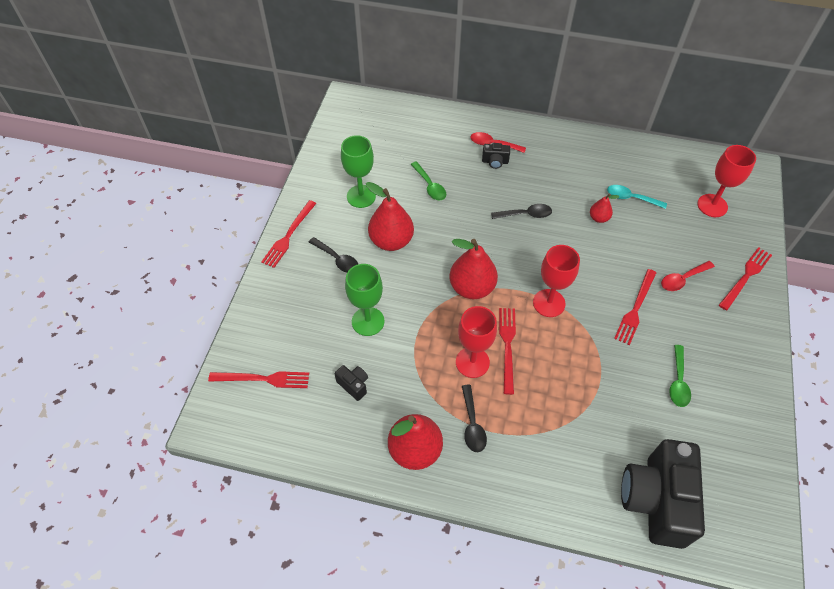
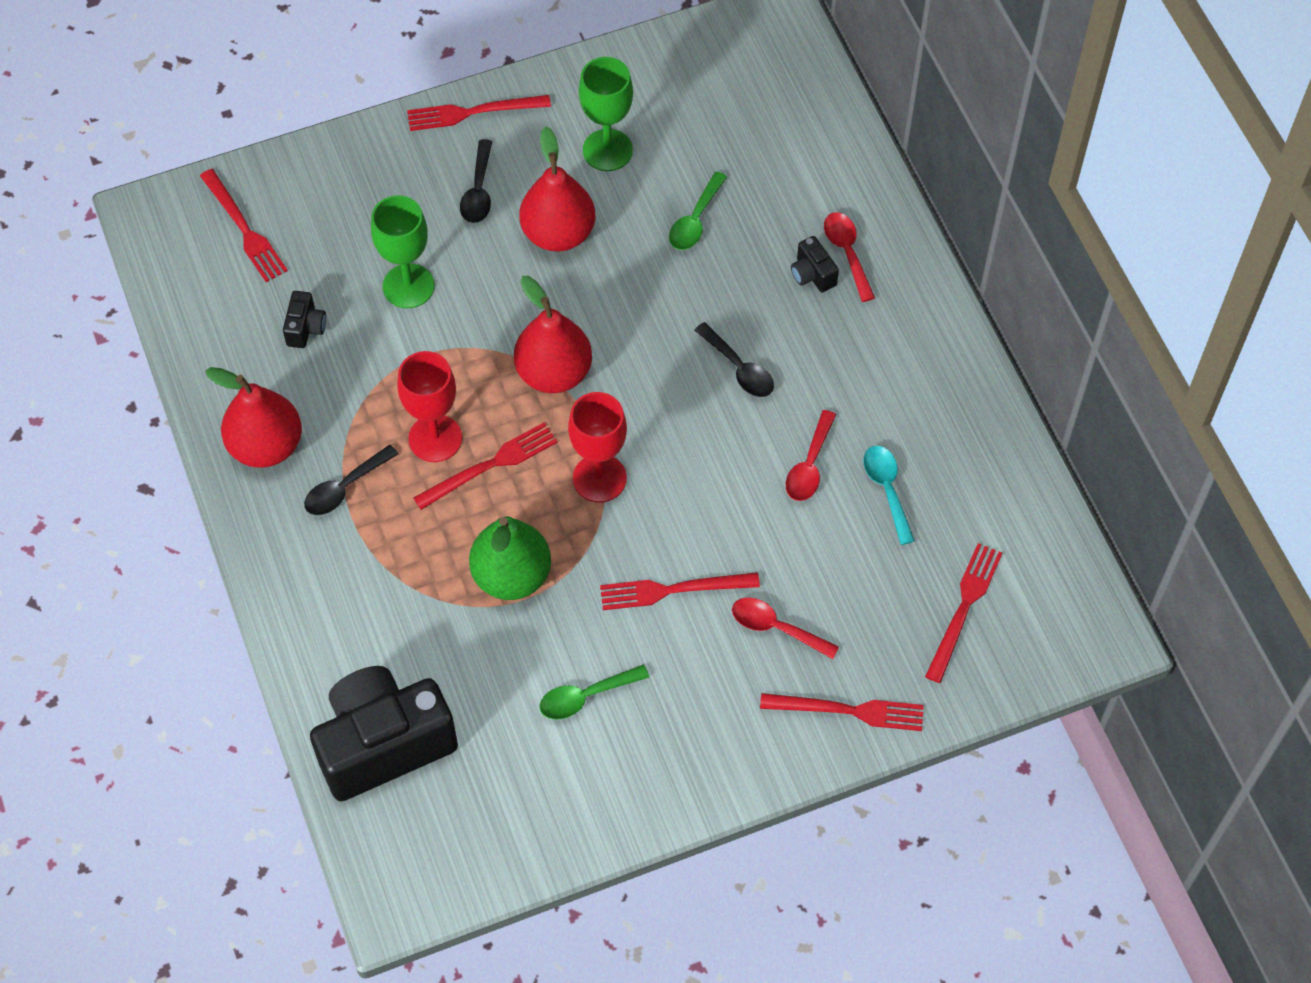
camera: 55 degrees right, 5 degrees up
(582, 374) = (511, 575): none -> green pear
(598, 218) = (809, 465): red pear -> red spoon
(712, 205) = (964, 608): red goblet -> red fork

